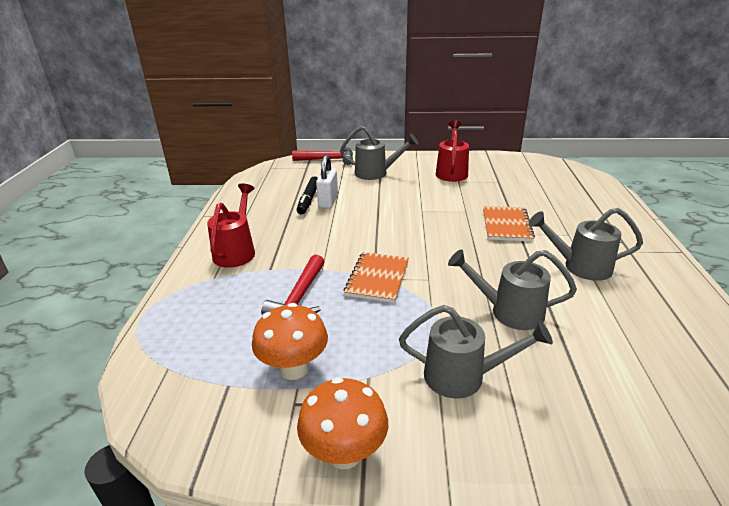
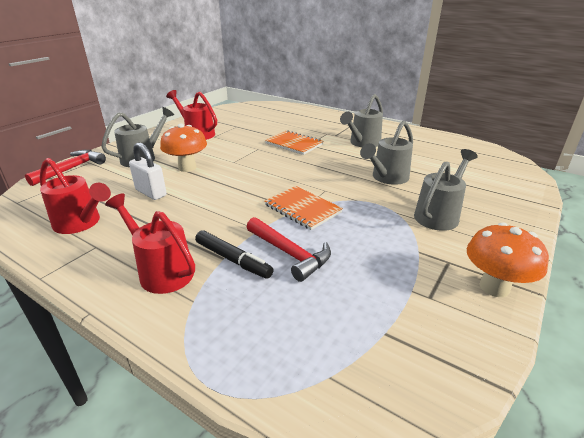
camera: 60 degrees left, 0 degrees up
(265, 198) = (81, 223): none -> red watering can
(294, 368) = (387, 285): orange mushroom -> orange mushroom (187, 167)
(309, 199) = (129, 201): black marker -> black marker (232, 259)

